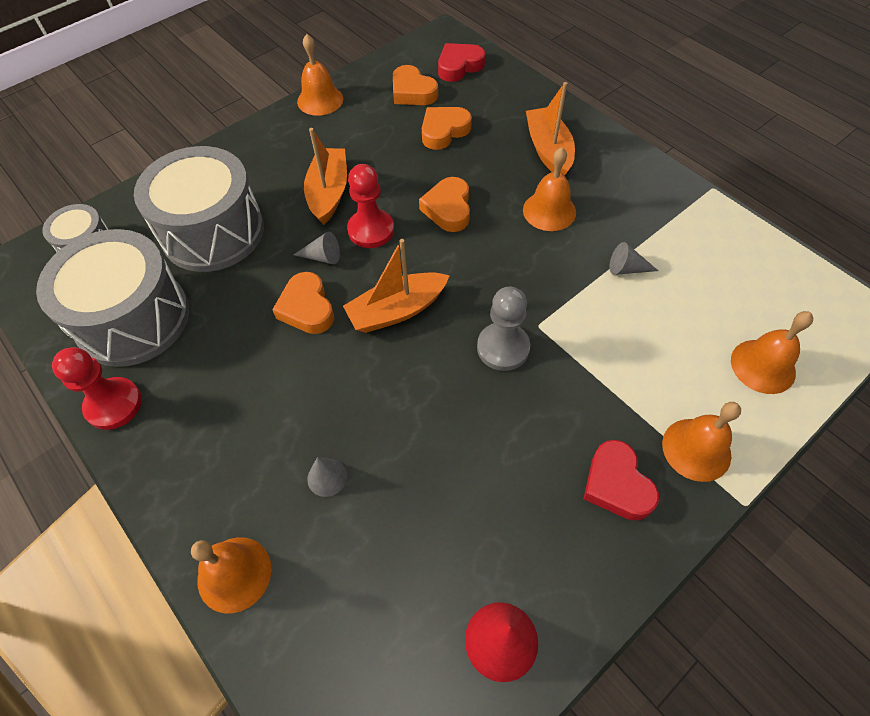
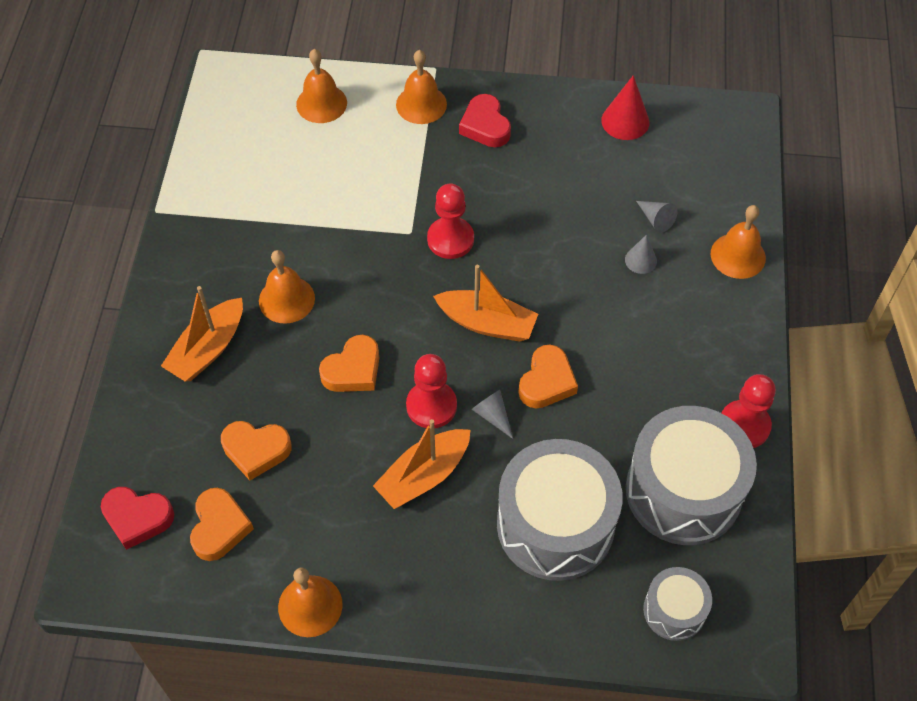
camera: 135 degrees left, 0 degrees up
(503, 348) = (450, 239): grey pawn -> red pawn
(616, 484) = (485, 126): red heart -> red heart turned 135 degrees clockwise
(626, 269) = (303, 215): grey cone -> grey cone (656, 219)

